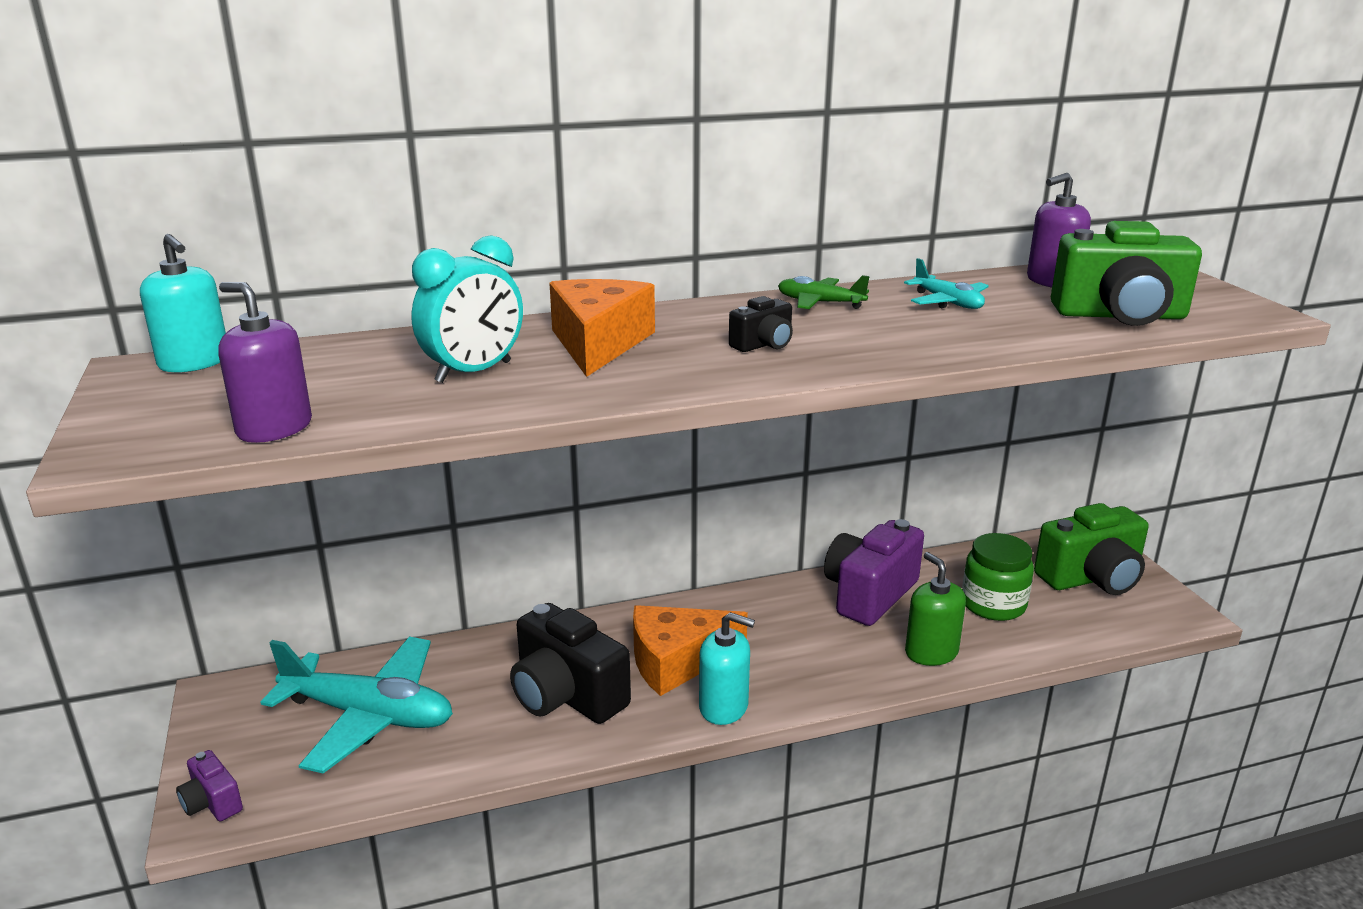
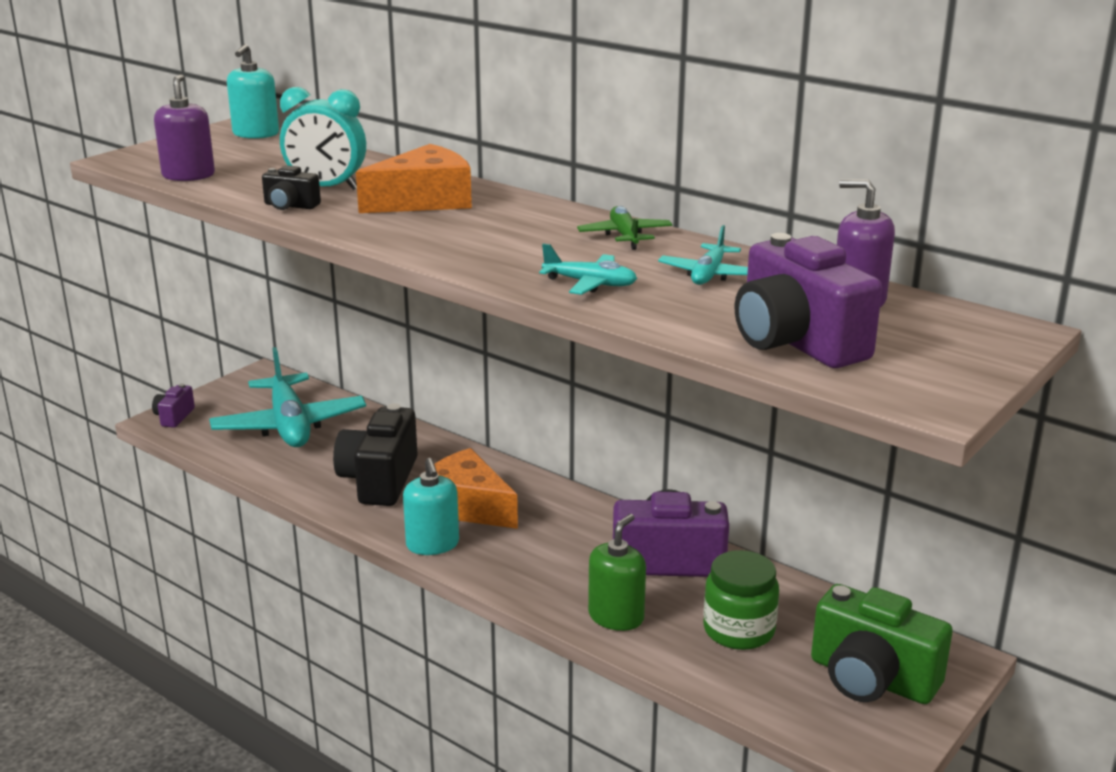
camera: 55 degrees right, 0 degrees up
(763, 345) = (495, 241): black camera -> black camera (290, 206)
(922, 340) = (590, 284): none -> turquoise plane
(1120, 315) = (796, 342): green camera -> purple camera

